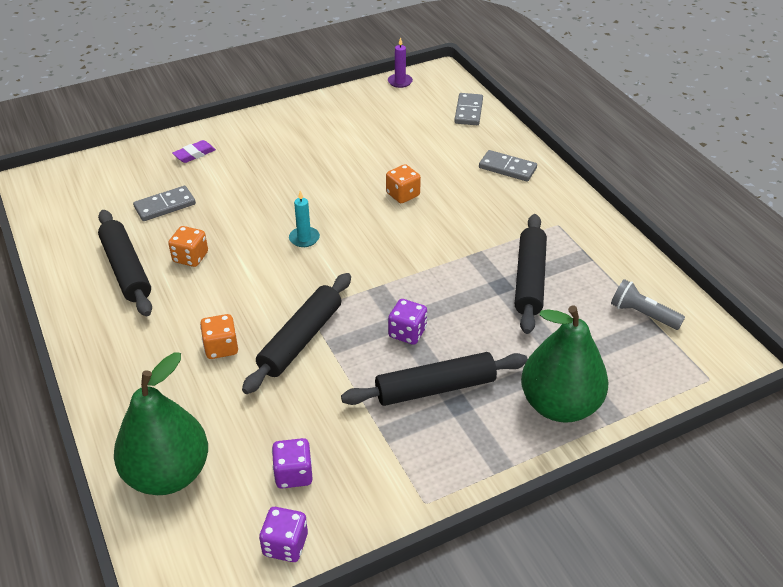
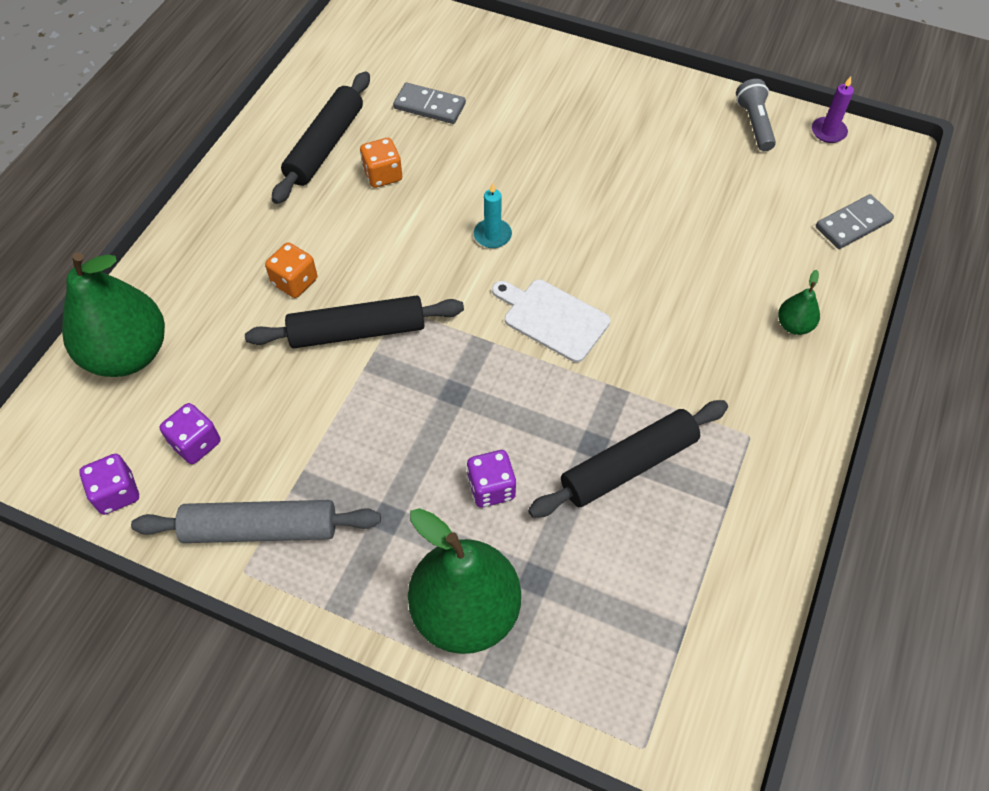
camera: 50 degrees right, 15 degrees up
(194, 154) = (520, 70): purple eraser -> none
(396, 250) = (552, 318): none -> white cutting board
(401, 474) = (261, 529): none -> grey rolling pin
(403, 195) = (642, 265): orange dice -> none
(407, 333) = (444, 409): purple dice -> purple dice (491, 488)
(435, 388) = (391, 483): black rolling pin -> none
(507, 168) = (794, 325): grey domino -> green pear
(642, 314) = (684, 613): grey flashlight -> grey flashlight (754, 124)

